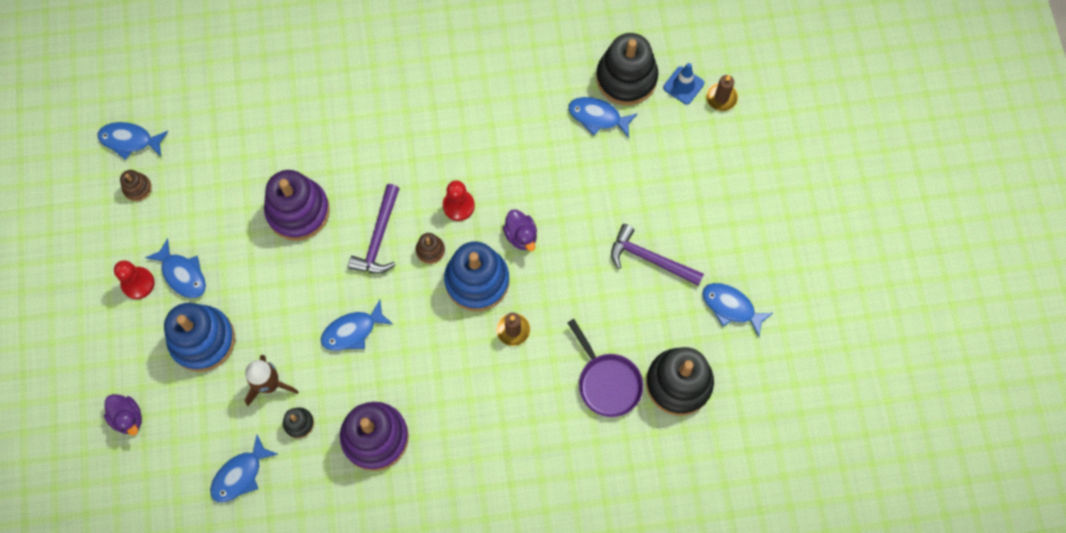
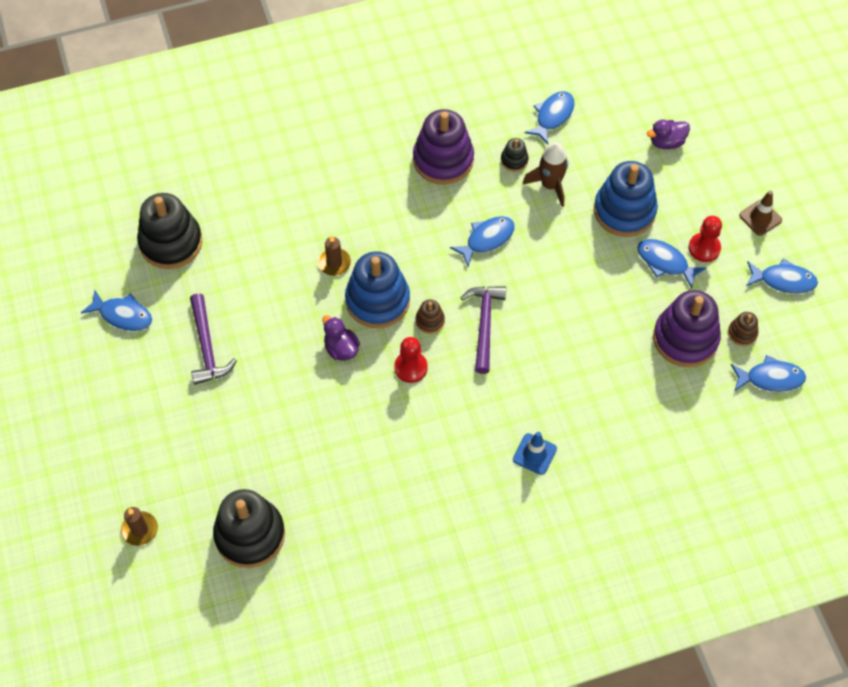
camera: 170 degrees right, 10 degrees down
(67, 308) = (760, 218): none -> brown traffic cone
(128, 418) = (666, 142): purple duck -> purple duck turned 60 degrees counterclockwise
(298, 211) = (572, 337): purple stacking toy -> purple stacking toy (685, 339)
(598, 117) = (277, 484): blue fish -> blue fish (783, 280)
(607, 382) = (238, 233): purple pan -> none
(650, 259) = (207, 347): purple hammer -> purple hammer turned 60 degrees clockwise
(683, 85) = (184, 537): blue traffic cone -> blue traffic cone (534, 454)

